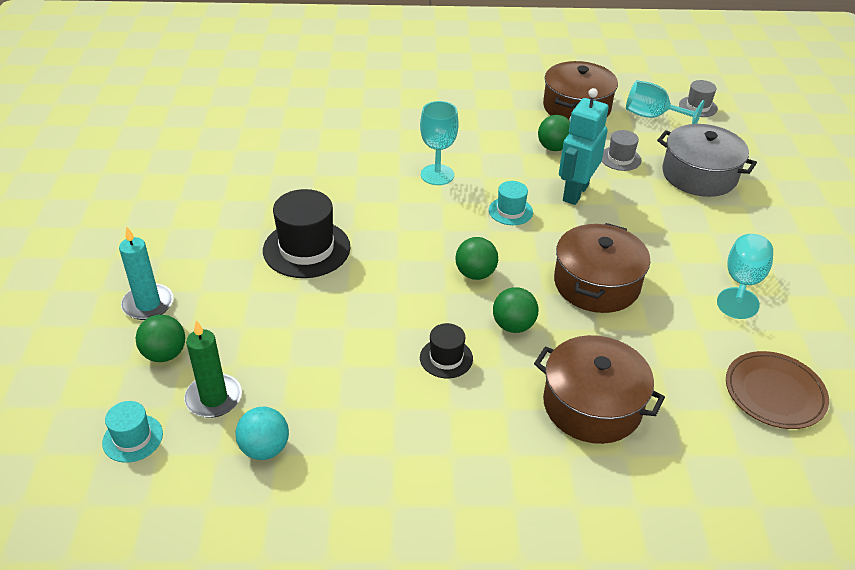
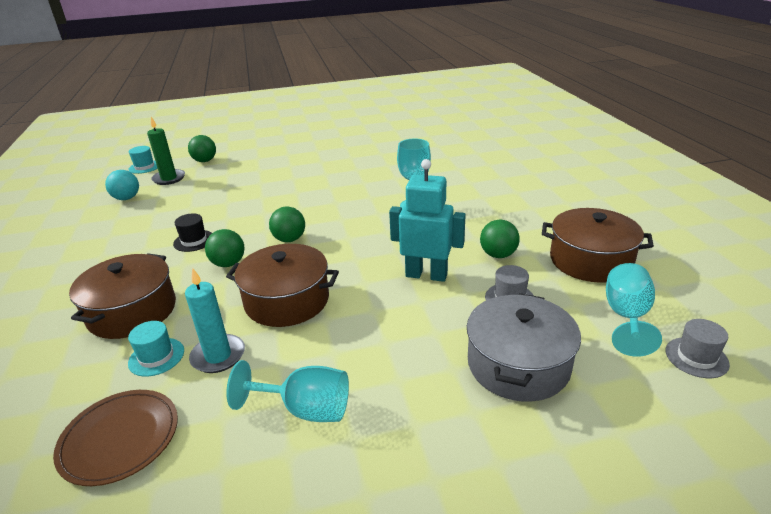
camera: 80 degrees right, 10 degrees down
(148, 304) = (245, 149): turquoise candle -> turquoise candle (218, 356)
(306, 249) = (304, 177): black hat -> none
(510, 211) = (379, 244): turquoise hat -> turquoise hat (156, 357)

